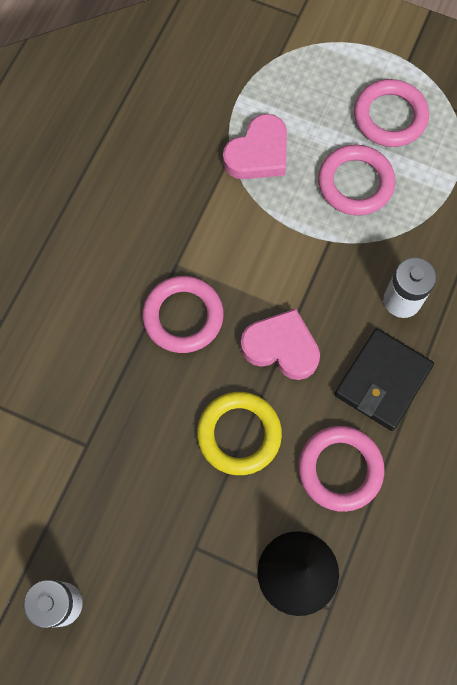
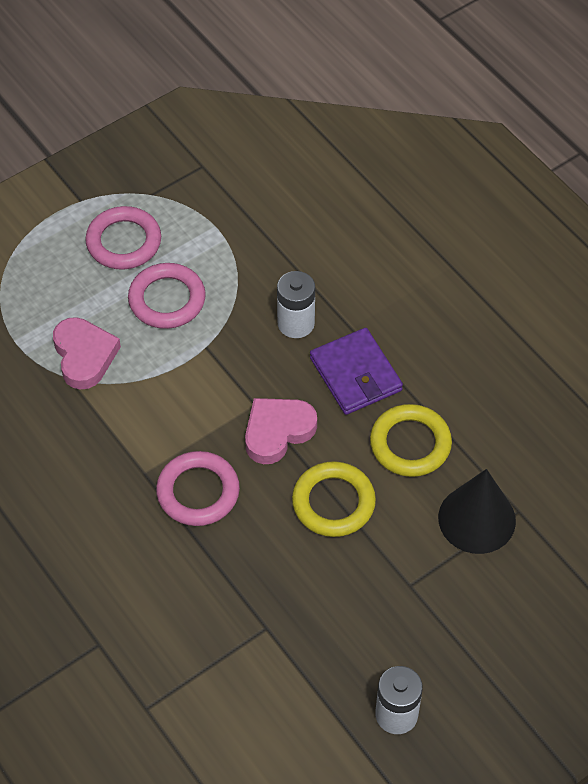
camera: 60 degrees left, 15 degrees down
(340, 469) = (410, 444): pink ring -> yellow ring
(382, 381) = (355, 374): black wallet -> purple wallet

